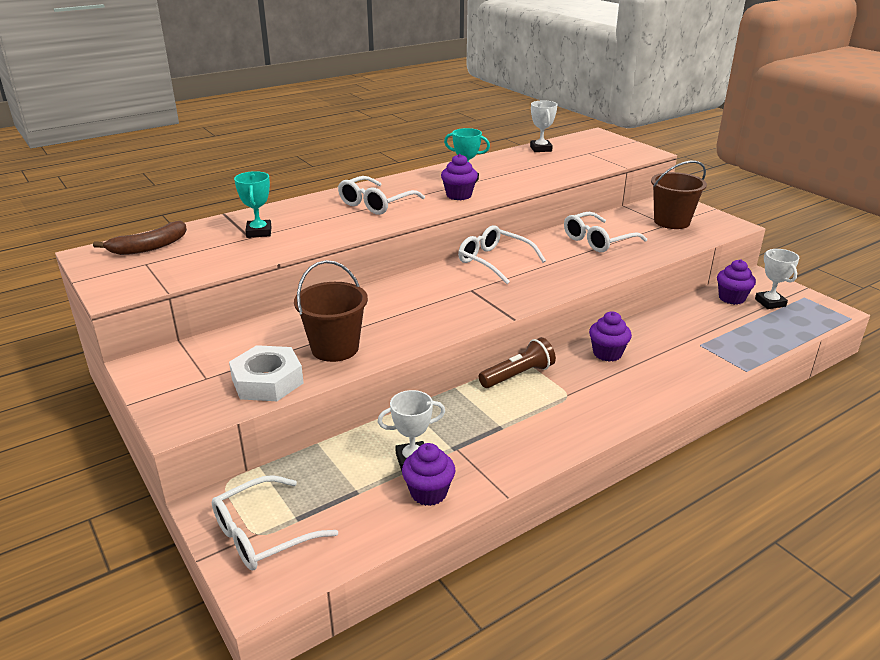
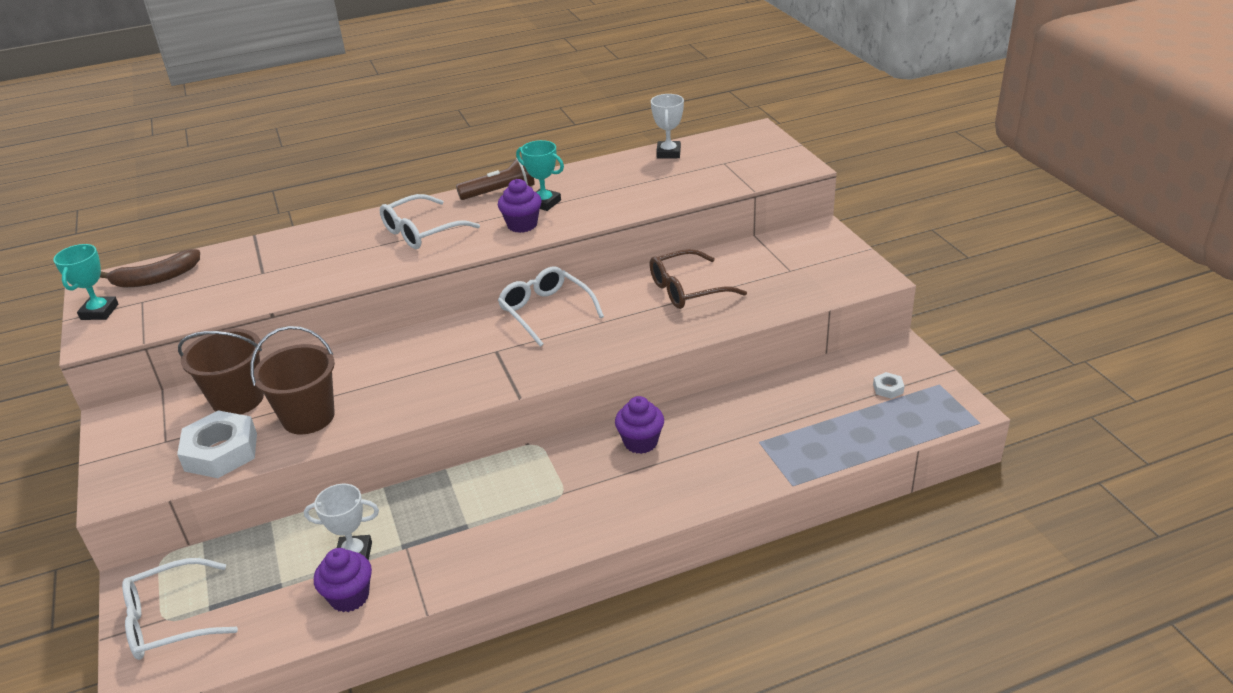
camera: 15 degrees right, 5 degrees up
(259, 232) = (275, 266): turquoise trophy -> turquoise trophy (99, 312)
(518, 375) = (522, 461): brown flashlight -> brown flashlight (500, 192)
(598, 240) = (688, 289): white glasses -> brown glasses
(671, 222) = (799, 266): brown bucket -> brown bucket (238, 399)
(731, 298) = (842, 377): purple cupcake -> none
(770, 303) = (888, 388): white trophy -> white nut

